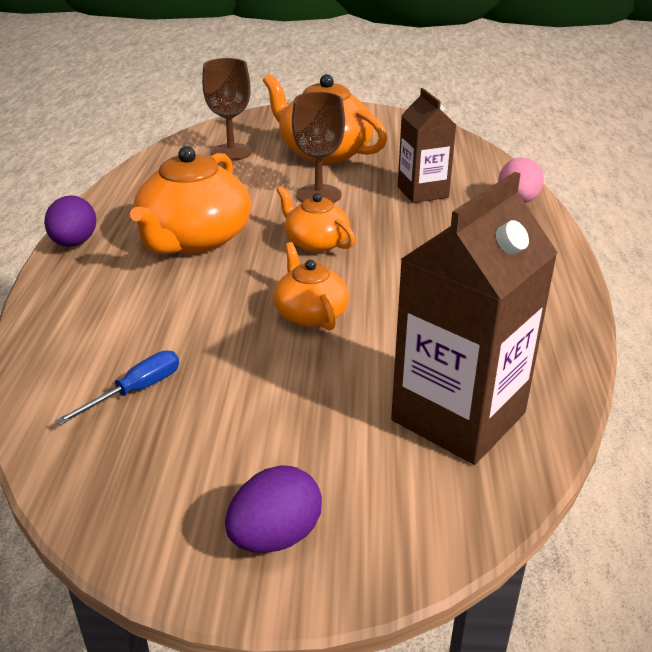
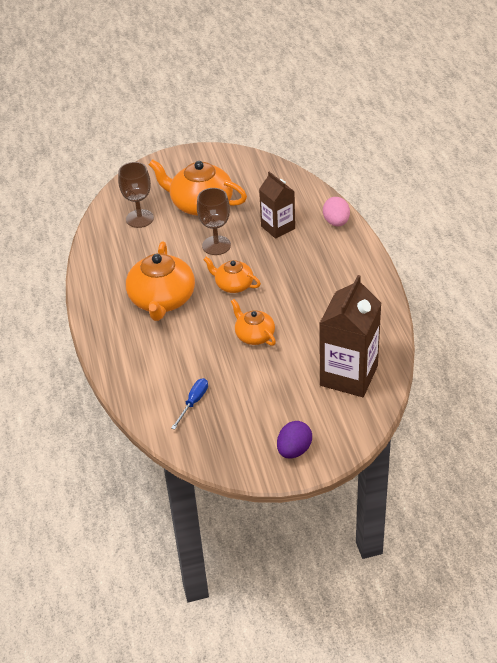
camera: 15 degrees left, 10 degrees up
(74, 243) = (93, 320): purple egg -> none

